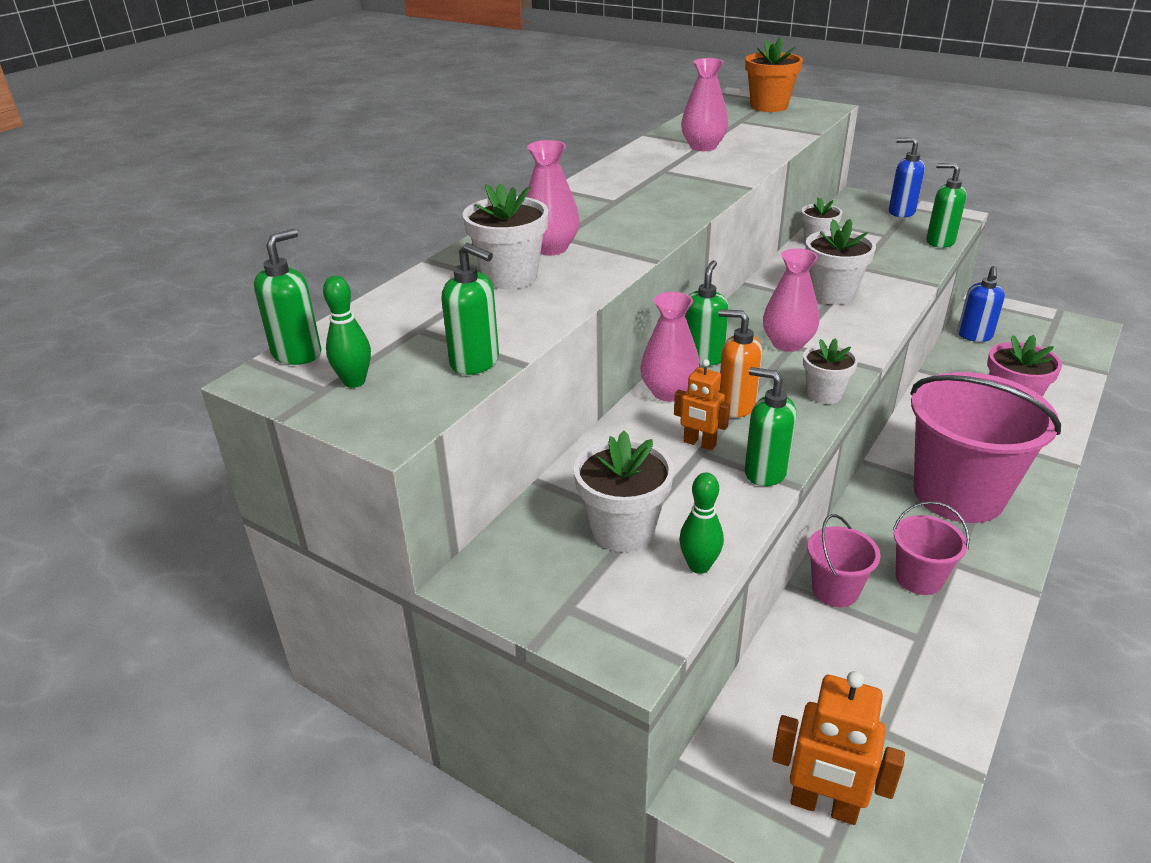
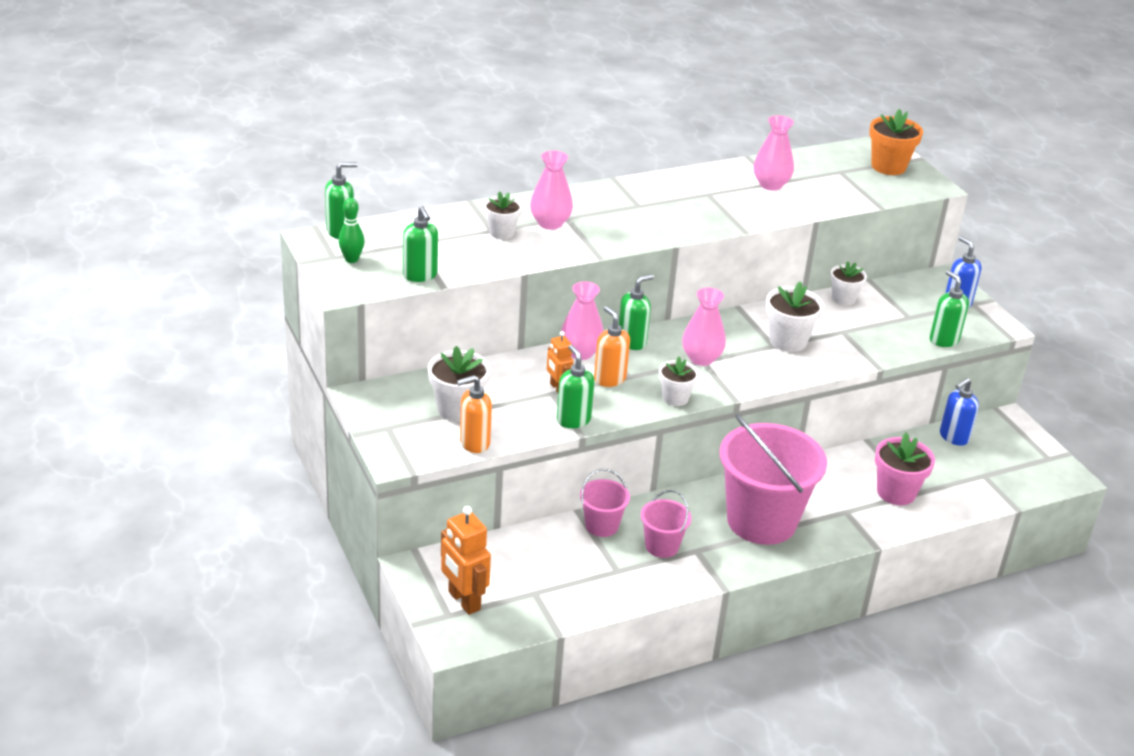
camera: 30 degrees right, 0 degrees up
(510, 277) = (501, 232): white flower pot -> white flower pot, size x0.66
(699, 566) = (474, 443): green bowling pin -> orange soap dispenser

